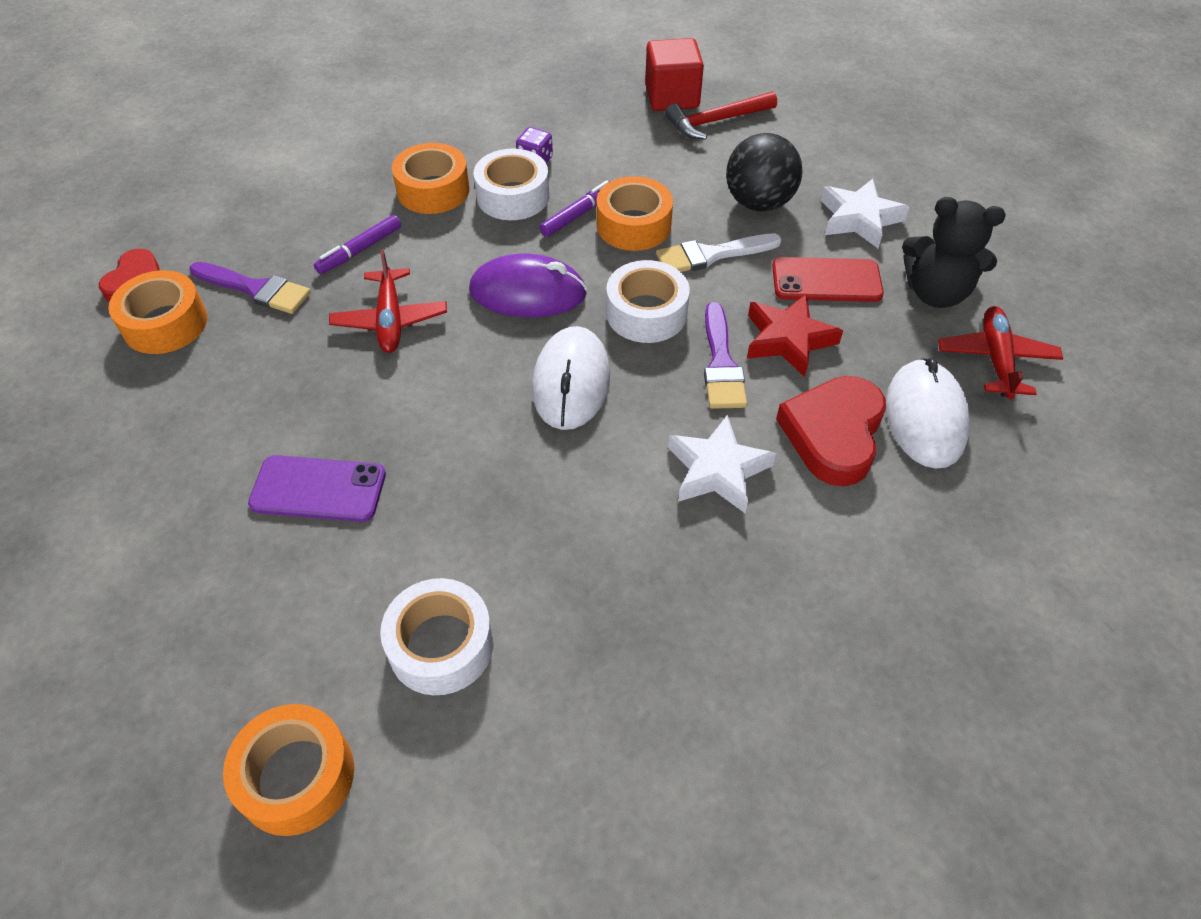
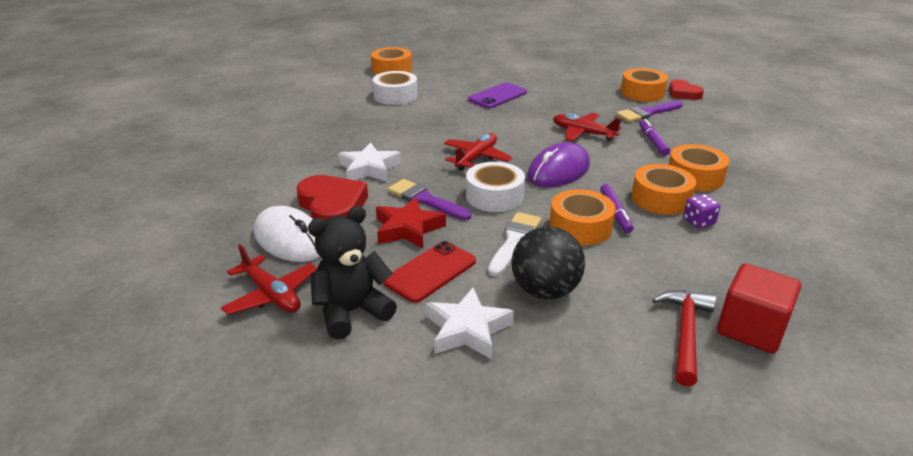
camera: 130 degrees right, 20 degrees down
(513, 196) = (661, 199): white tape -> orange tape
(571, 382) = (476, 158): white mouse -> red plane

